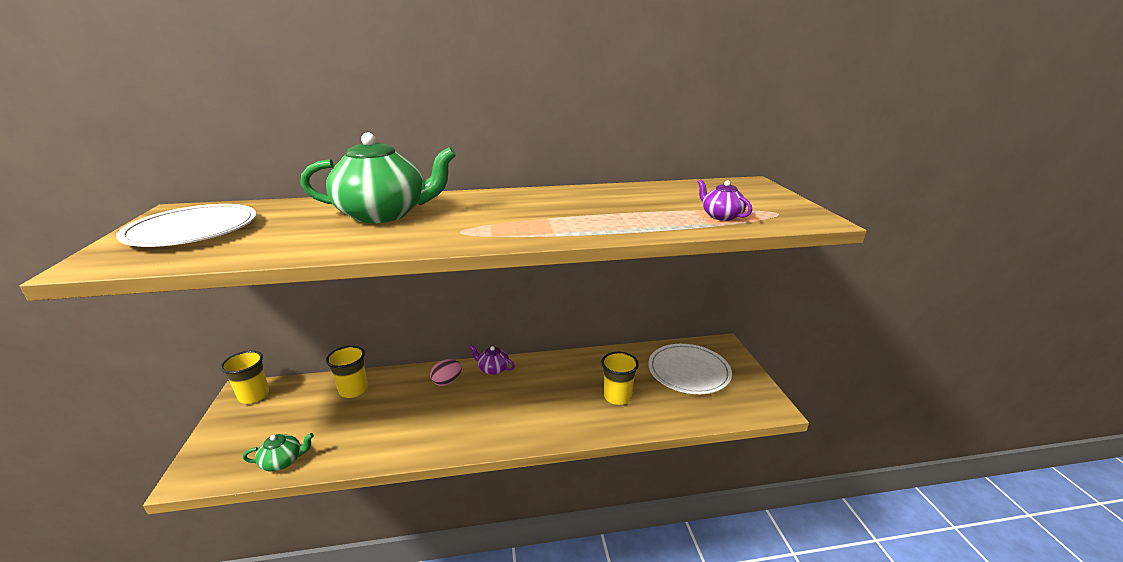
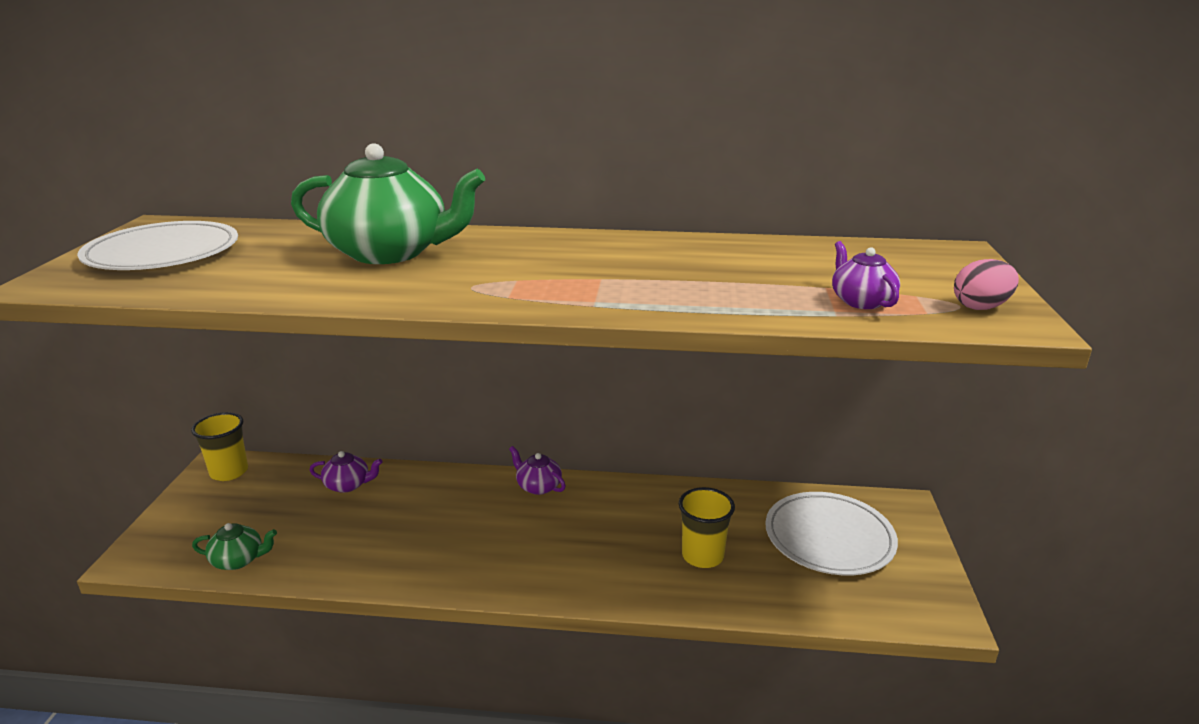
camera: 15 degrees right, 0 degrees up
(353, 390) = (348, 485): yellow cup -> purple teapot
(447, 382) = (470, 494): pink egg -> pink egg (980, 307)

